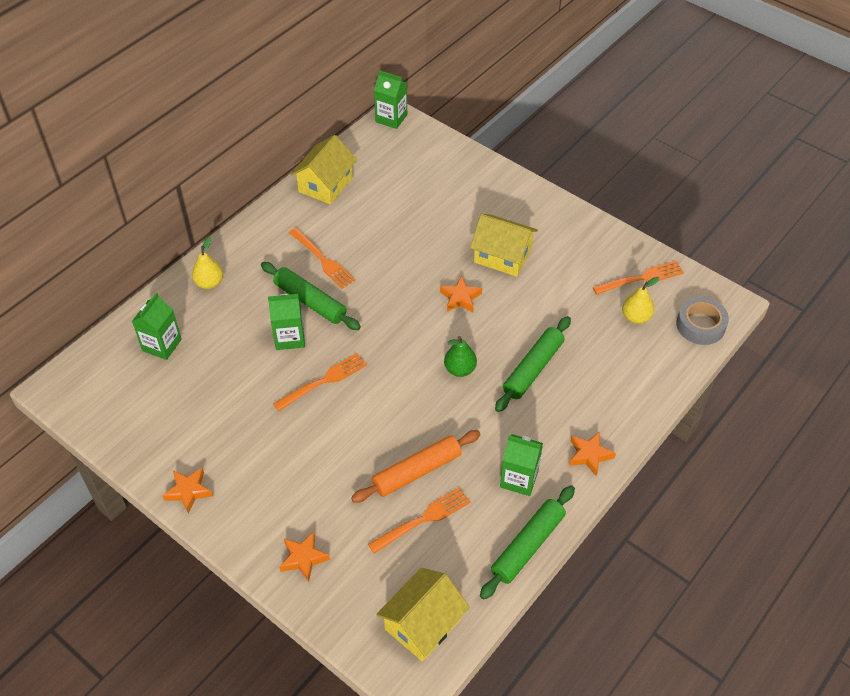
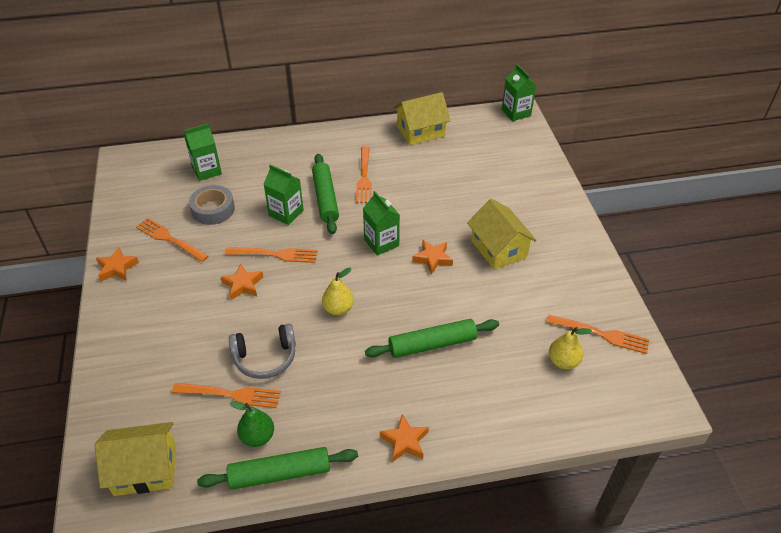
camera: 40 degrees right, 5 degrees down
(207, 432) = (170, 239): none -> orange fork
(209, 283) = (277, 150): yellow pear -> yellow pear (338, 309)
(303, 558) = (128, 361): orange star -> orange star (243, 285)
(417, 471) = (265, 358): orange rolling pin -> grey headphones
(460, 369) = (376, 308): green pear -> green pear (257, 436)
(519, 479) = (330, 418): green carton -> green carton (381, 243)
(700, 325) = (618, 406): grey tape -> grey tape (213, 209)

